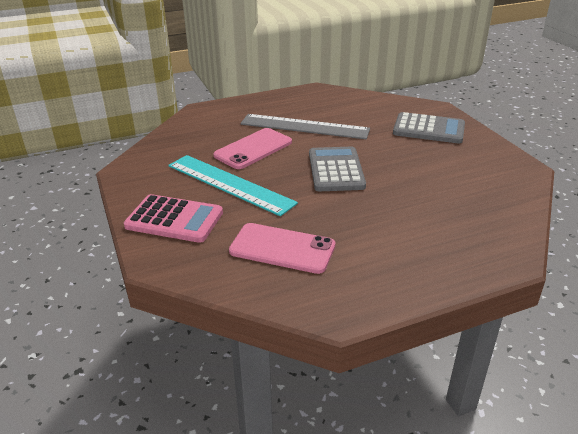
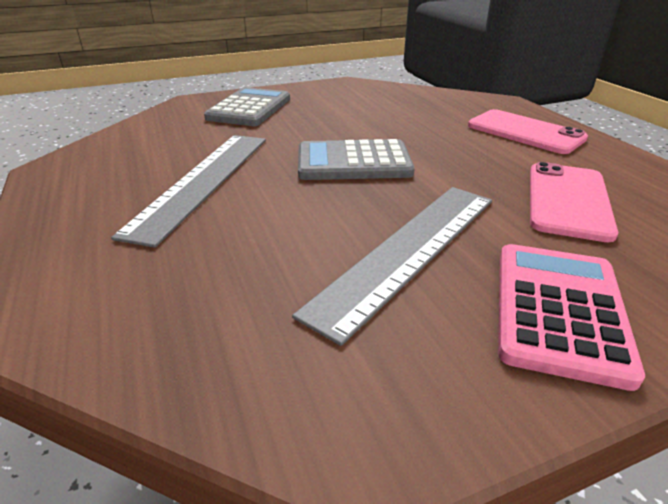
camera: 90 degrees left, 0 degrees up
(229, 184) = (408, 250): turquoise ruler -> grey ruler
(253, 149) = (274, 229): pink phone -> pink phone (525, 132)

